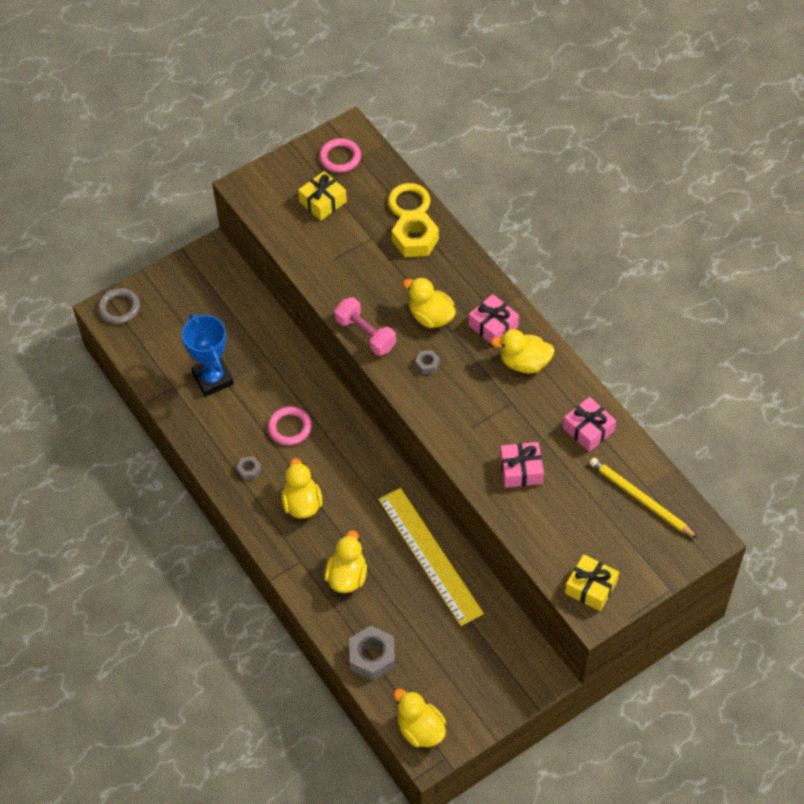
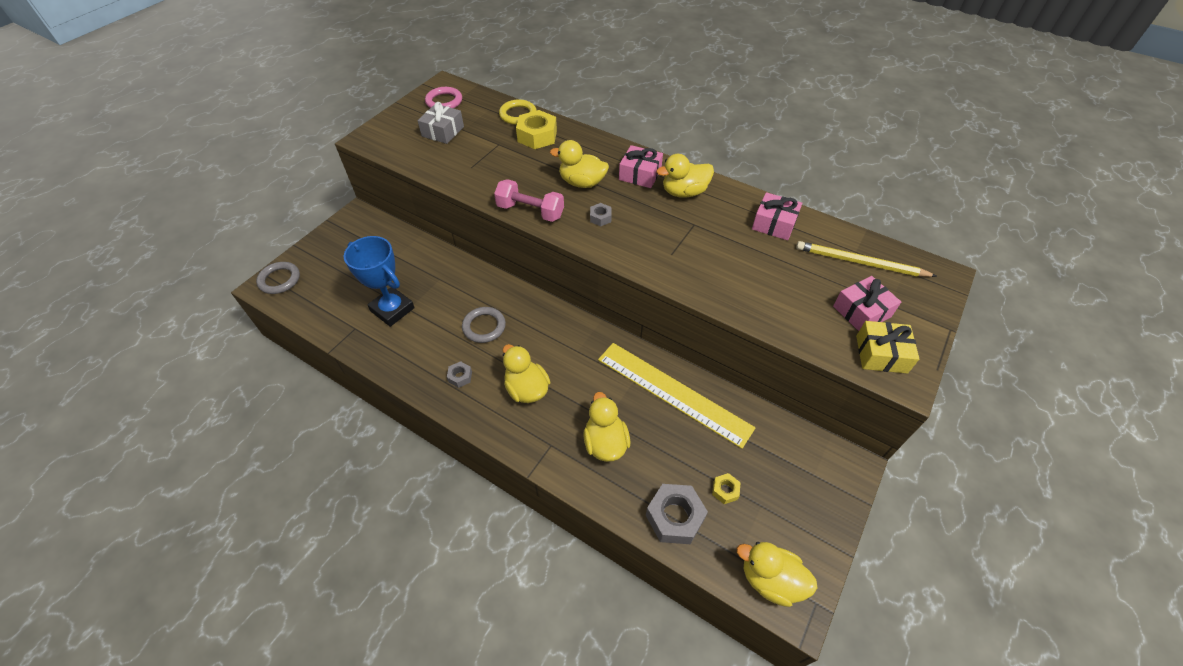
camera: 25 degrees left, 5 degrees down
(289, 427) = (484, 327): pink ring -> grey ring
(323, 202) = (443, 131): yellow gift -> grey gift
(425, 653) = (725, 490): none -> yellow nut
(521, 470) = (740, 273): pink gift -> pink gift (861, 311)

